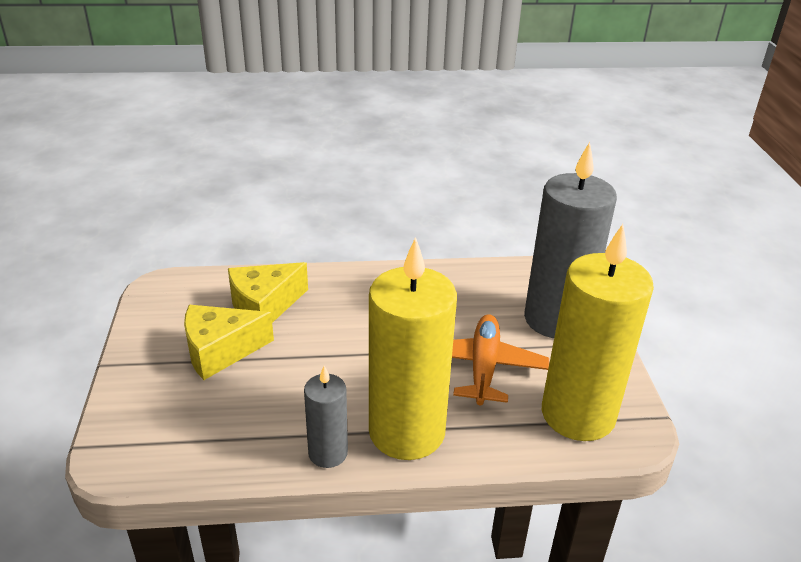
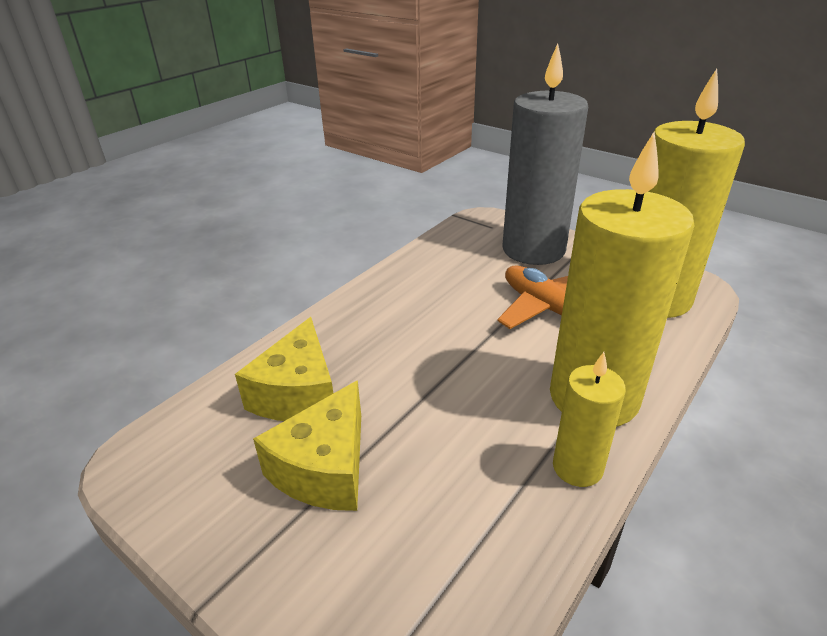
camera: 45 degrees left, 0 degrees up
(328, 453) = (577, 467): grey candle -> yellow candle

